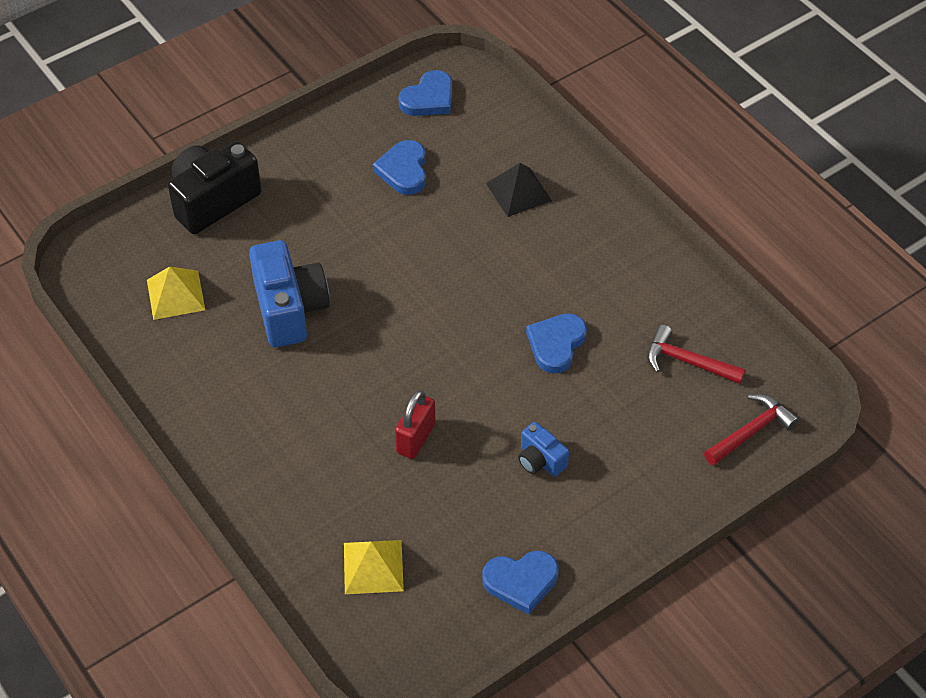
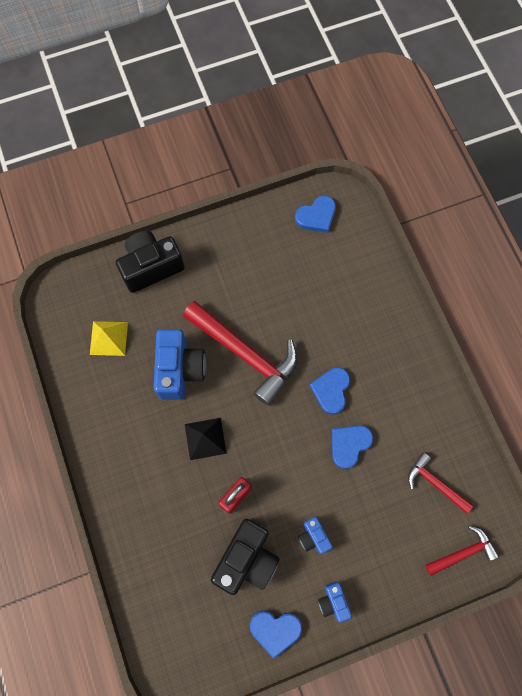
camera: 15 degrees right, 20 degrees up
(373, 566) = (182, 590): yellow pyramid -> none
(378, 272) = (245, 354): none -> red hammer
(403, 170) = (284, 273): blue heart -> blue heart (331, 390)
(454, 507) = (247, 558): none -> black camera
(518, 191) = (357, 311): black pyramid -> black pyramid (205, 438)
(592, 529) = (333, 602): none -> blue camera

